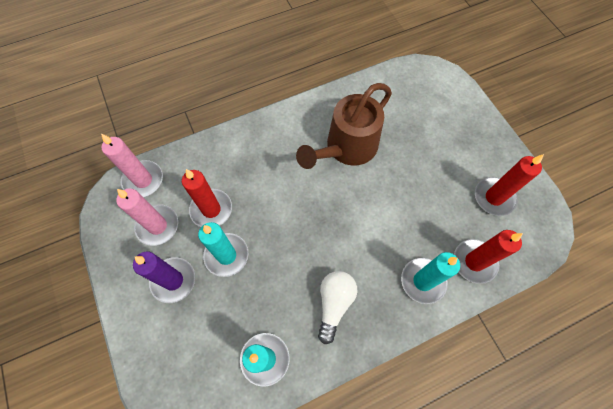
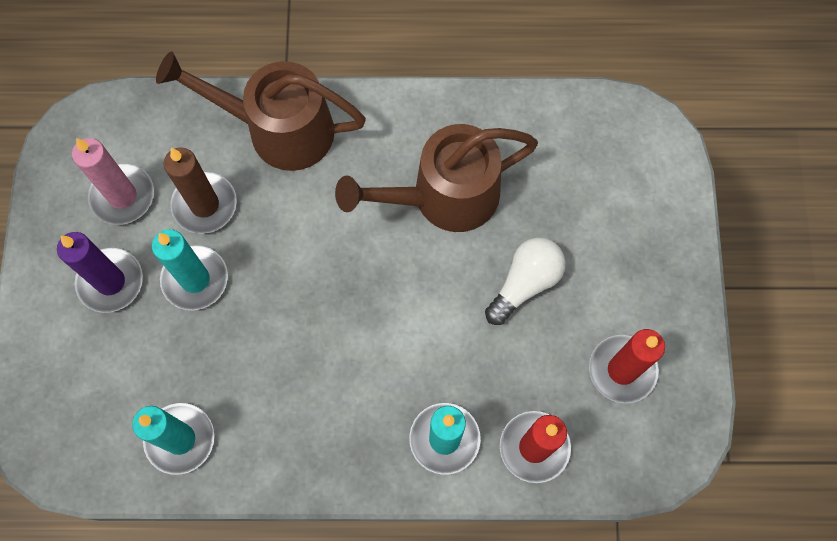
camera: 25 degrees right, 5 degrees up
(143, 180) = (131, 120): pink candle -> none
(211, 209) = (205, 205): red candle -> brown candle
(234, 150) = (278, 129): none -> brown watering can
(334, 303) = (306, 411): white light bulb -> white light bulb (525, 283)

